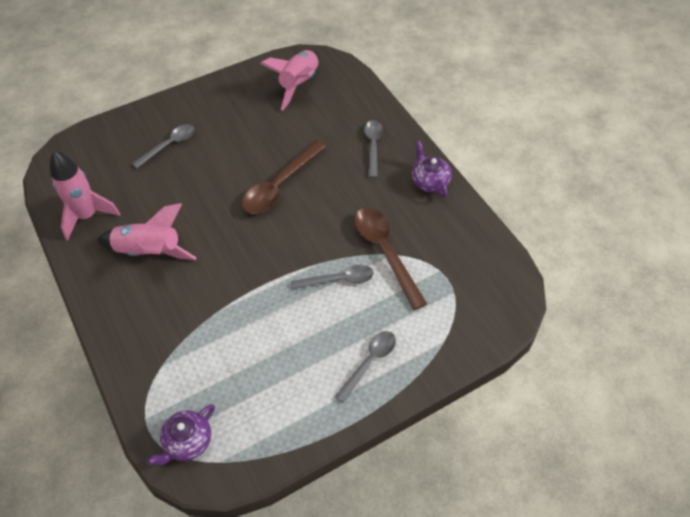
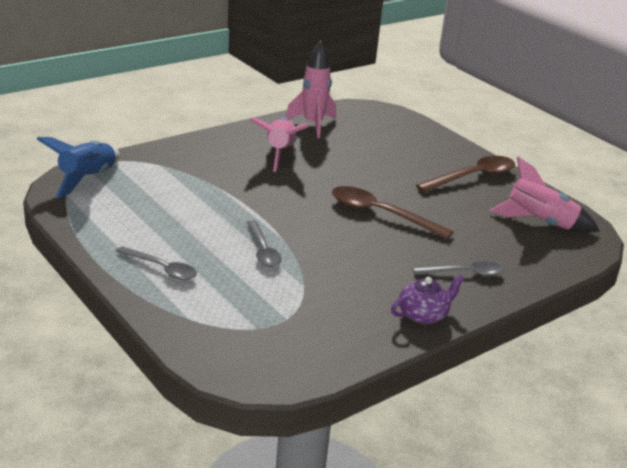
camera: 80 degrees right, 25 degrees down
(169, 145) = (411, 155): grey spoon -> none
(187, 442) = (87, 179): purple teapot -> blue rocket
(385, 252) = (305, 280): brown spoon -> brown spoon (473, 177)

